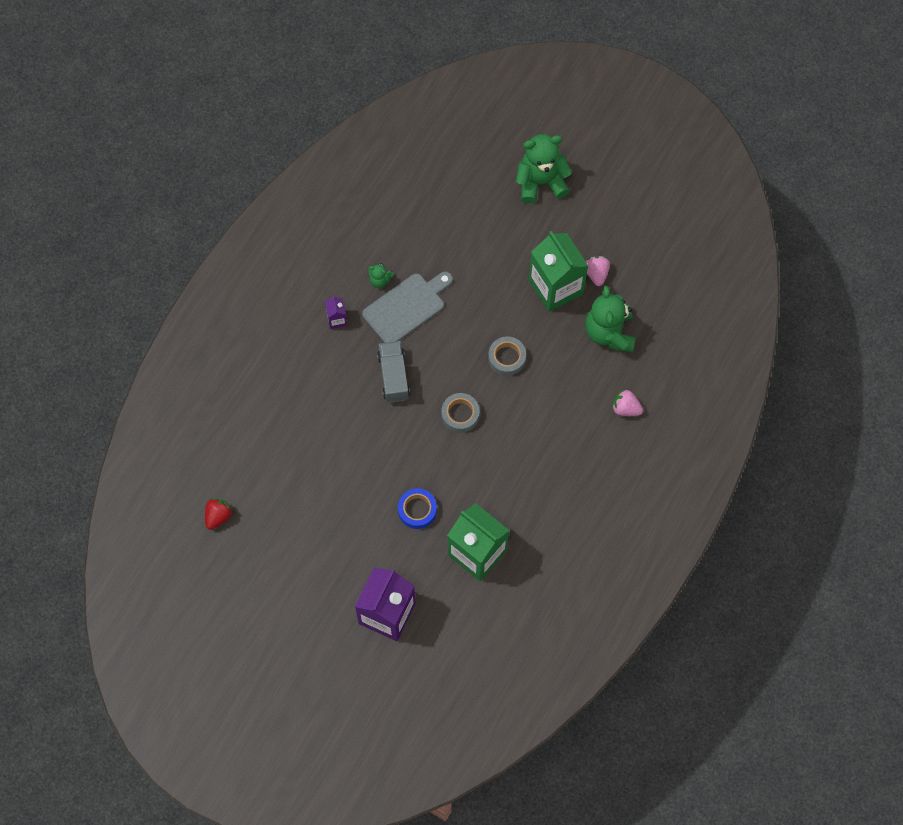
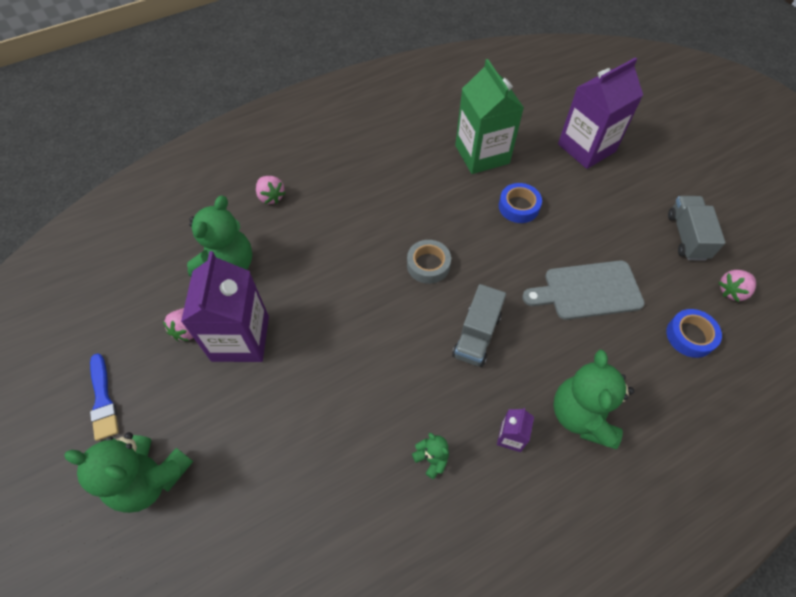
camera: 150 degrees left, 10 degrees down
(218, 516) = (731, 291): red strawberry -> pink strawberry
(240, 458) = (690, 336): none -> blue tape
(267, 554) = (687, 236): none -> grey truck
(296, 357) = (582, 415): none -> green teddy bear
(406, 307) = (418, 406): grey cutting board -> grey cutting board (588, 290)
(507, 358) = (345, 293): grey tape -> none
(555, 287) = (240, 338): green carton -> purple carton
(610, 204) = (103, 400): none -> blue brush

